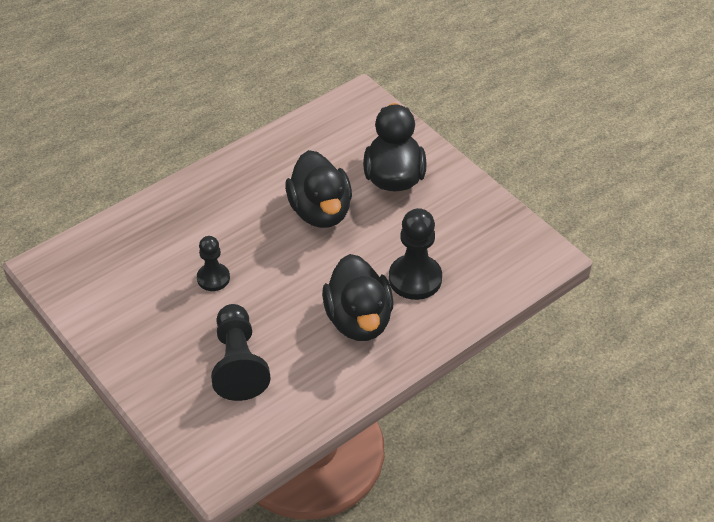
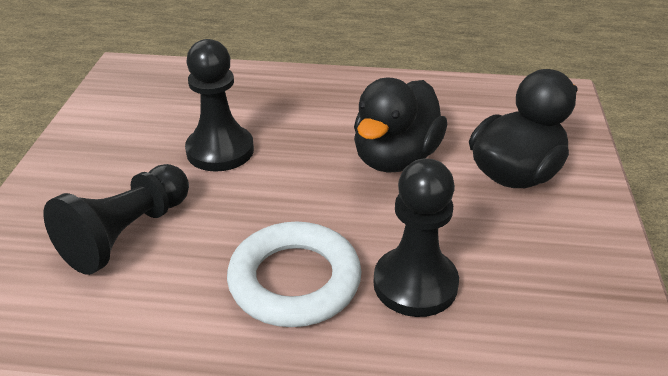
camera: 45 degrees right, 10 degrees down
(213, 278) = (220, 150): black pawn -> black pawn, size x1.62
(359, 320) = (294, 281): black duck -> white ring

